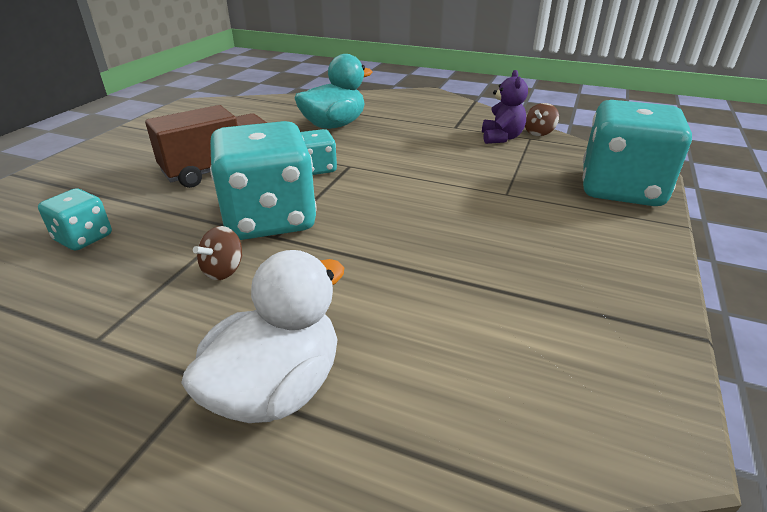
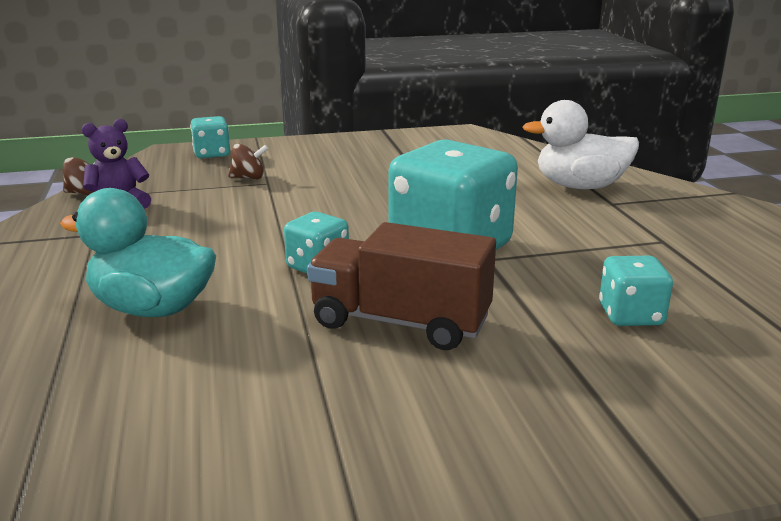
camera: 125 degrees left, 10 degrees down
(224, 270) = (539, 235): brown spinning top -> brown spinning top (248, 178)
(621, 189) = (212, 154): turquoise dice -> turquoise dice, size x0.48

